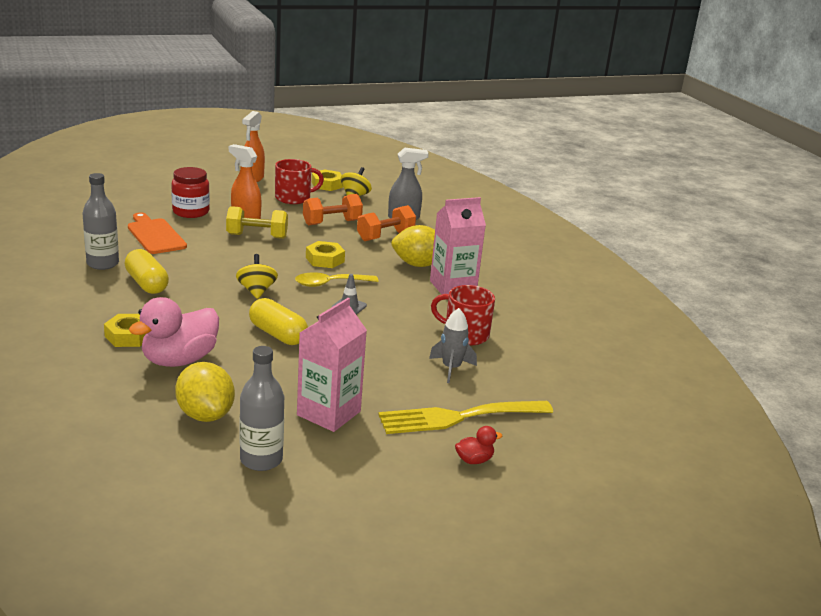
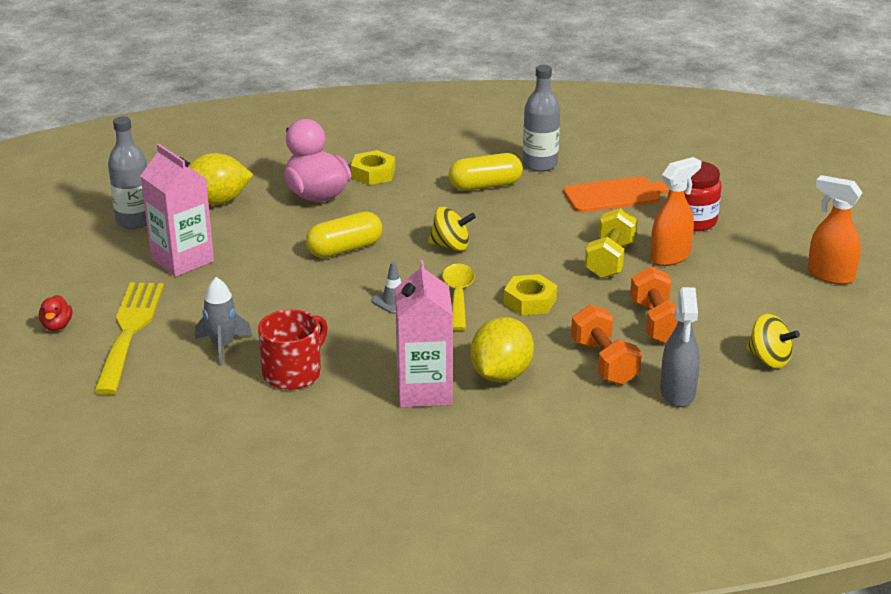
camera: 110 degrees right, 5 degrees up
(293, 198) = (753, 302): red mug -> none
(327, 185) = (817, 339): yellow nut -> none

